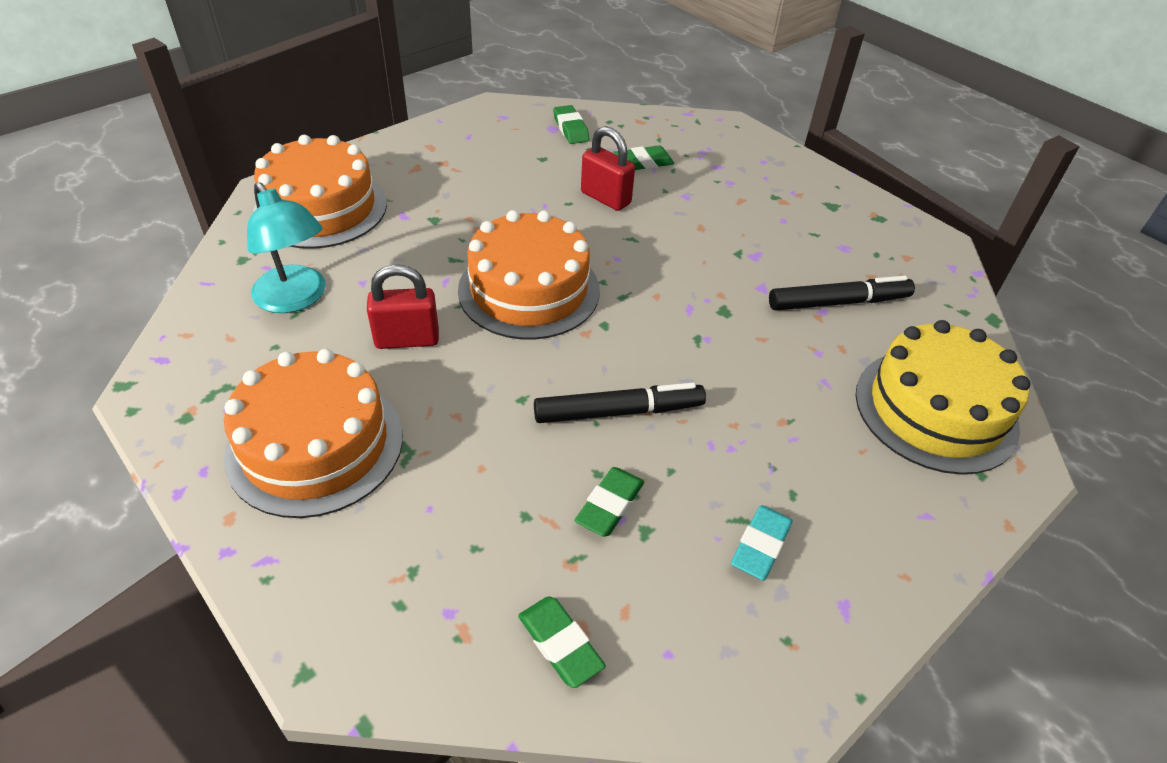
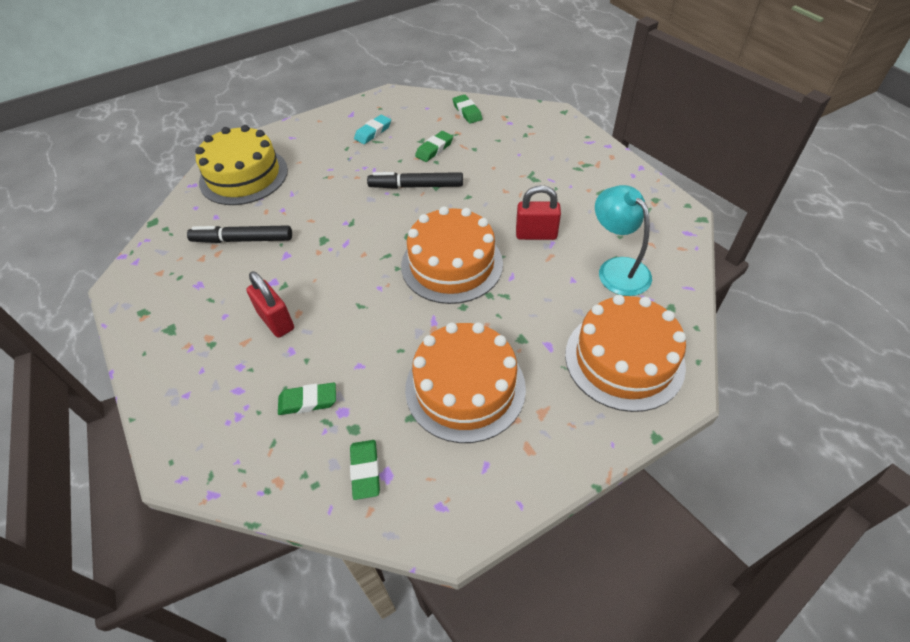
camera: 165 degrees left, 5 degrees up
(315, 445) = (579, 182): orange cake -> orange cake (465, 388)
(605, 198) = (365, 353): red padlock -> red padlock (276, 321)

